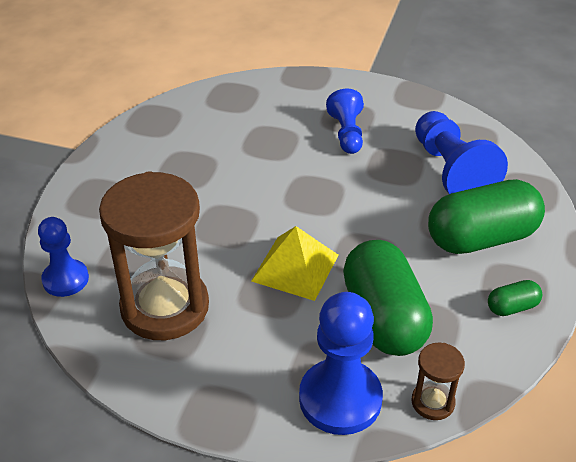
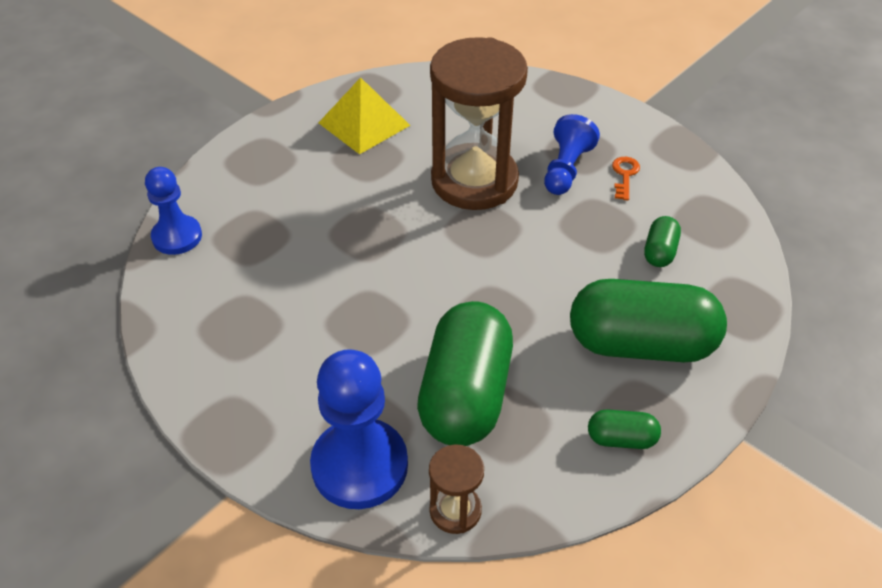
camera: 25 degrees right, 5 degrees up
(165, 307) = (250, 299): brown hourglass -> brown hourglass (474, 181)
(295, 268) = (407, 304): yellow pyramid -> yellow pyramid (364, 124)
(391, 126) = (624, 175): none -> orange key
(451, 171) = (659, 252): blue pawn -> green capsule

